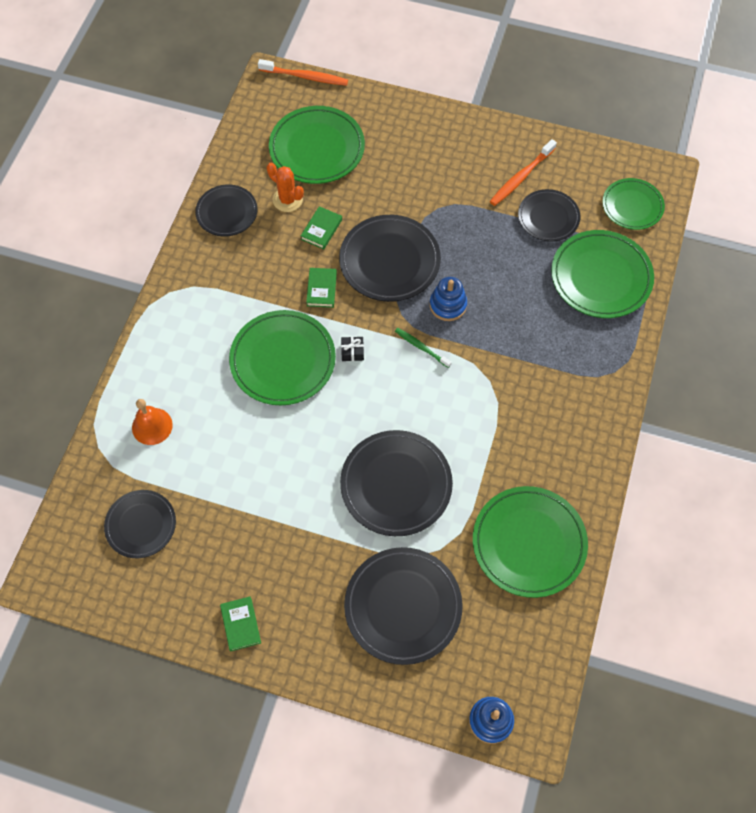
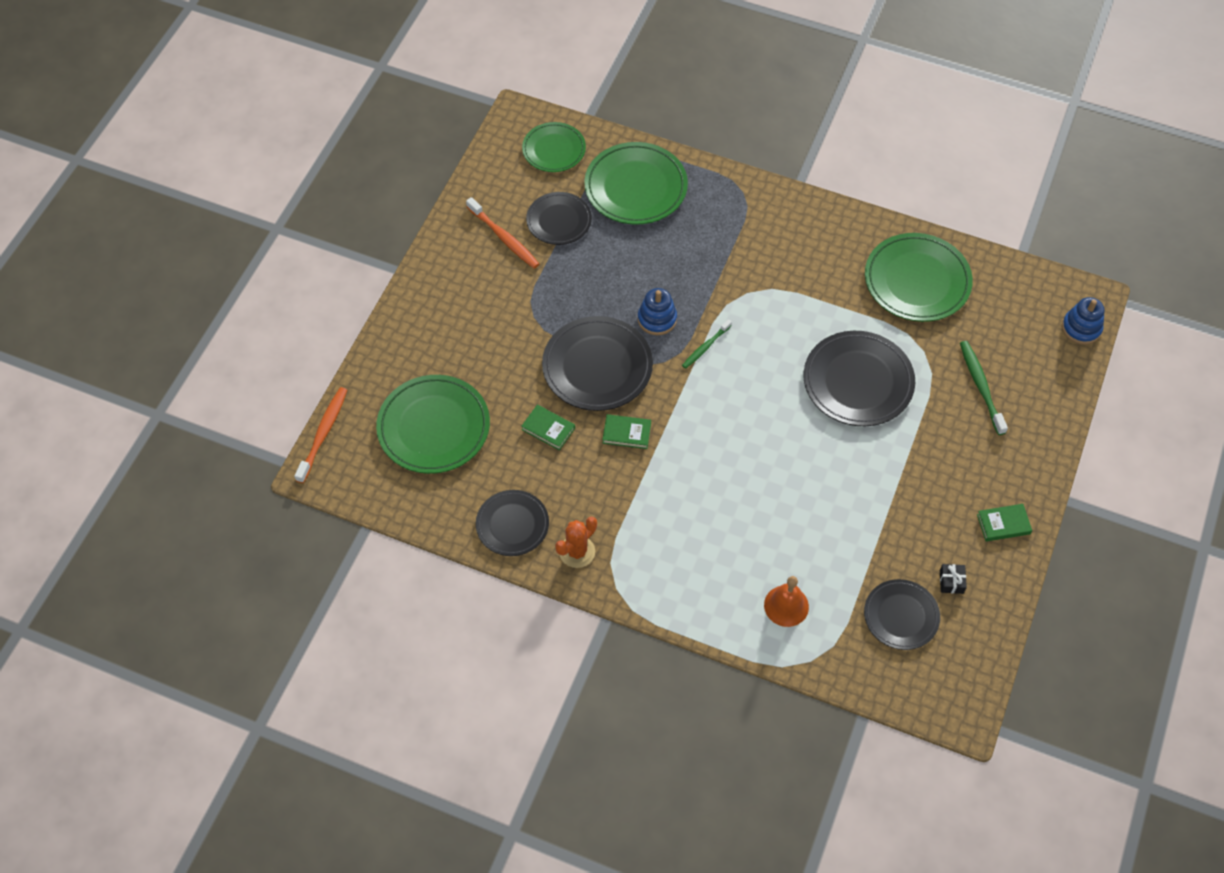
camera: 85 degrees left, 5 degrees down
(283, 360) = (712, 475): green plate -> none
(287, 200) = (503, 461): orange cactus -> orange cactus (577, 552)
(352, 352) = (706, 409): black gift -> black gift (951, 581)
(403, 606) = (981, 386): black plate -> green toothbrush

